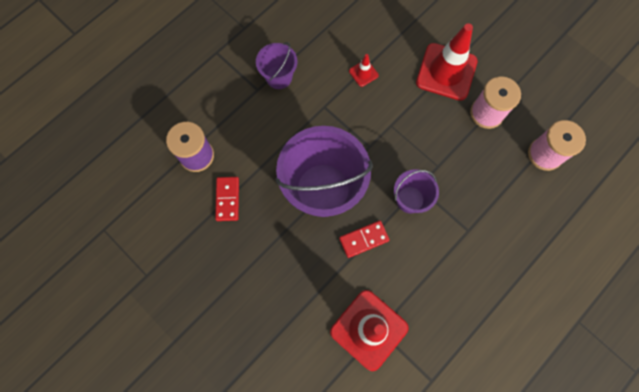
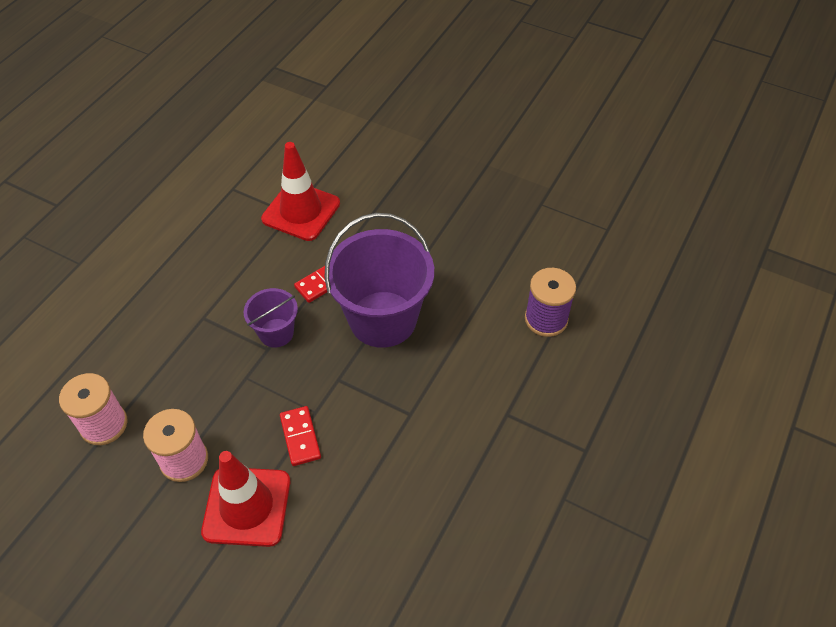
camera: 165 degrees right, 20 degrees down
(227, 199) = (489, 285): red domino -> red domino (300, 437)
(279, 77) = (484, 438): purple bucket -> none
(363, 73) = (368, 473): red traffic cone -> none

